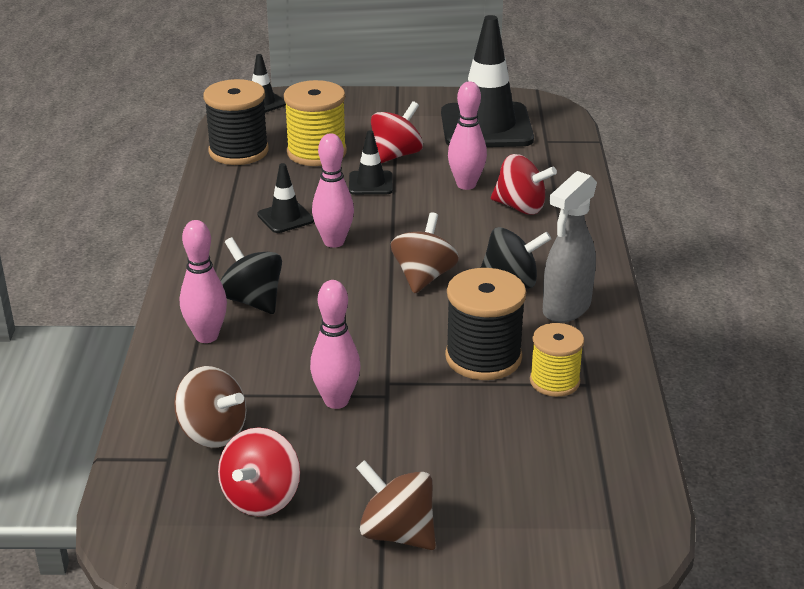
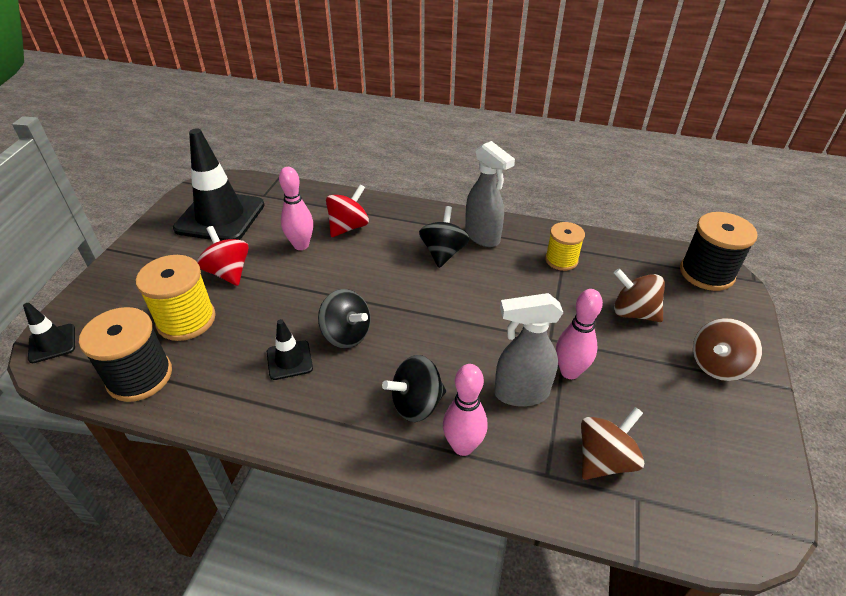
camera: 75 degrees left, 10 degrees up
(261, 498) = (686, 437): red spinning top -> none
(290, 367) = (520, 393): none -> grey spray bottle
(334, 242) = (346, 335): pink bowling pin -> black spinning top
(370, 183) = (265, 296): black traffic cone -> none
(424, 277) = (420, 293): brown spinning top -> brown spinning top (633, 312)
(483, 357) = (529, 285): black spool -> black spool (706, 273)

